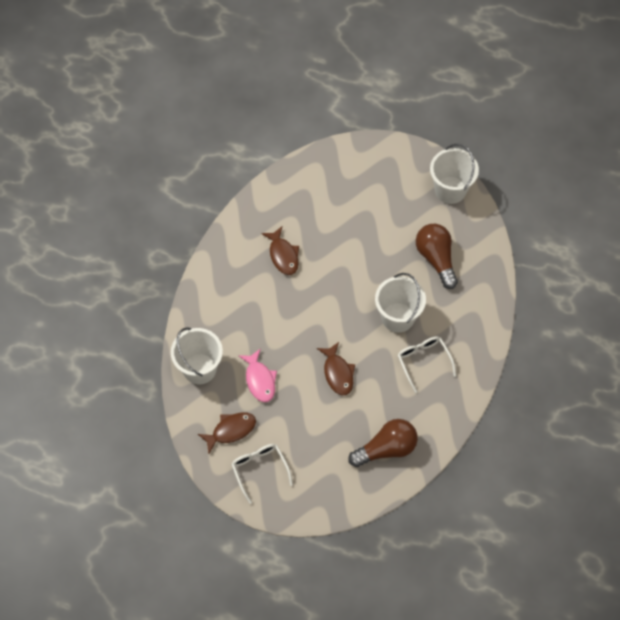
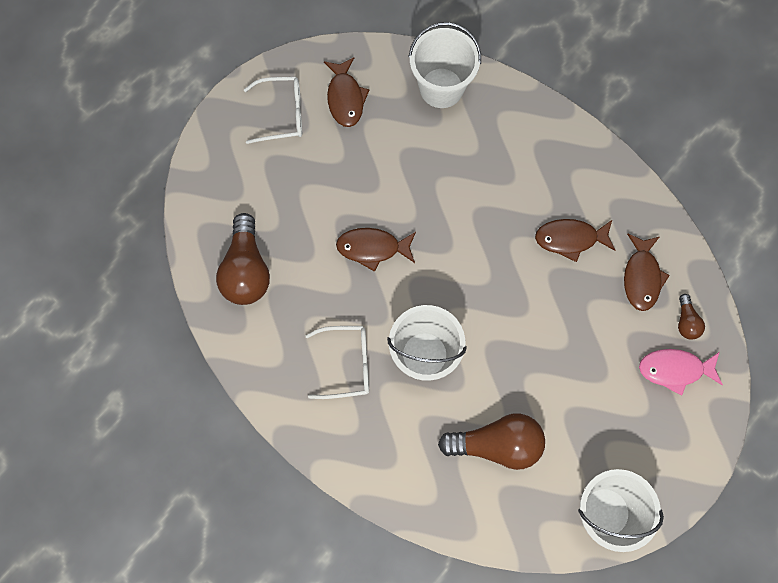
camera: 110 degrees right, 10 degrees up
(260, 380) = (399, 151): pink fish -> pink fish (675, 369)
(293, 208) = (641, 277): none -> brown fish
(313, 176) = (686, 321): none -> brown light bulb

